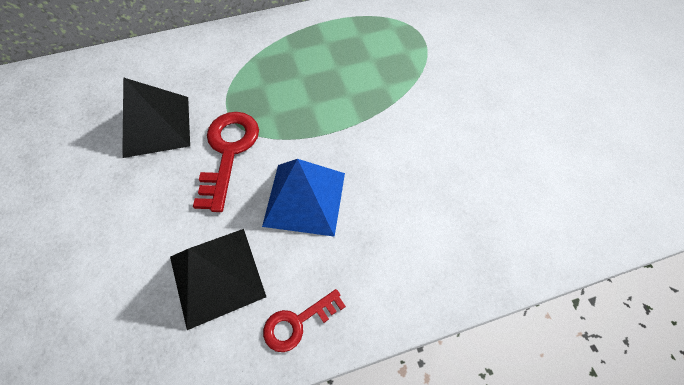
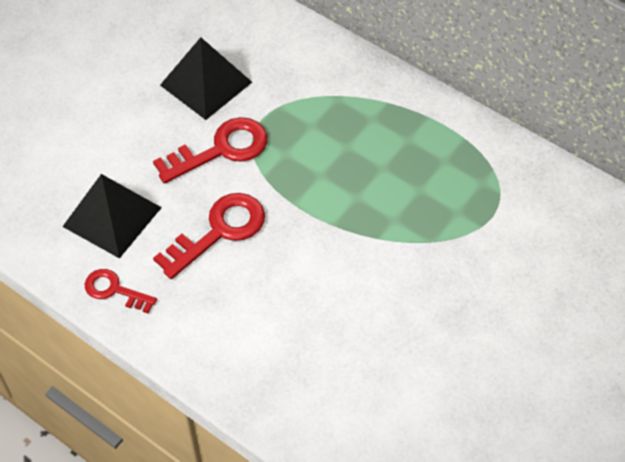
camera: 55 degrees right, 5 degrees down
(305, 199) = (219, 231): blue pyramid -> red key

